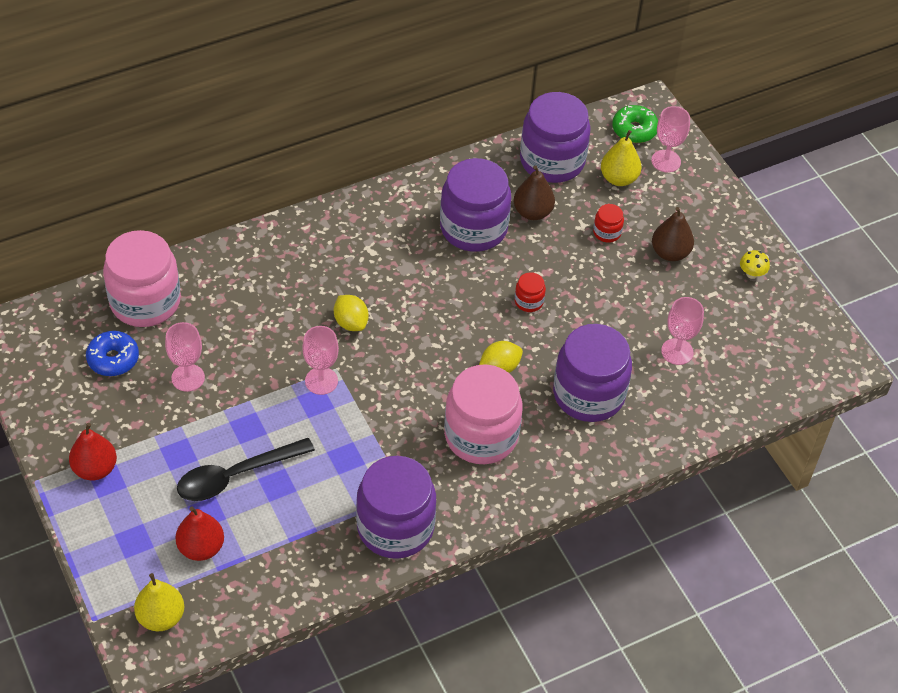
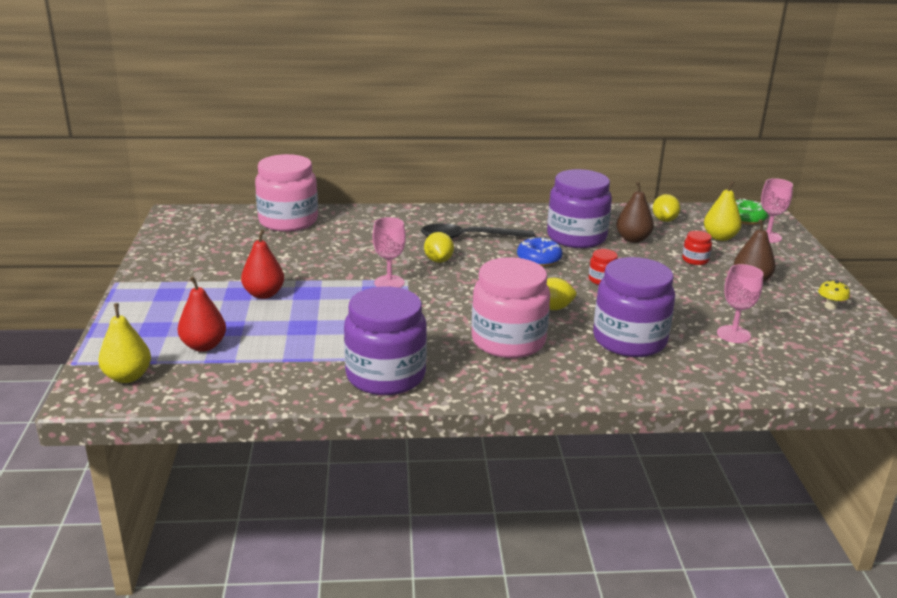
camera: 25 degrees right, 25 degrees down
(95, 469) = (166, 286): red pear -> red pear (264, 294)
(113, 359) = (237, 240): blue donut -> blue donut (539, 259)
(188, 378) = (284, 259): pink goblet -> none
(236, 475) = (273, 314): black spoon -> black spoon (469, 238)
(552, 161) = (664, 220): purple jar -> yellow lemon

